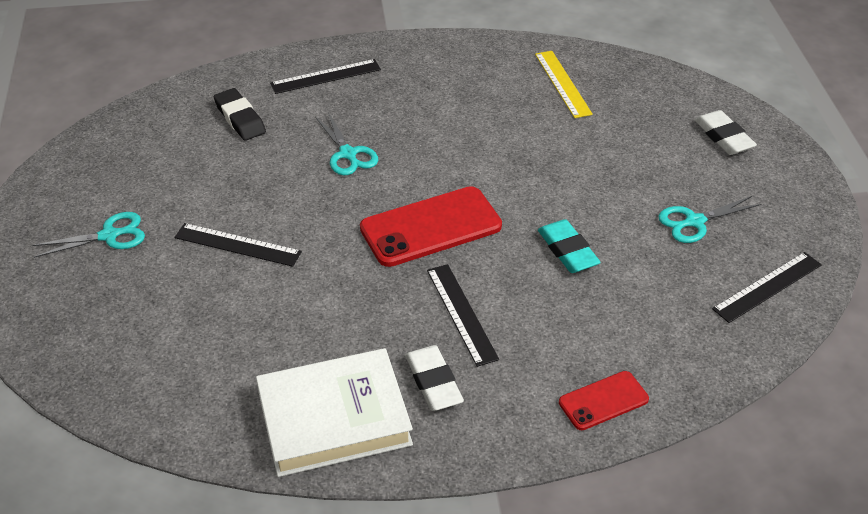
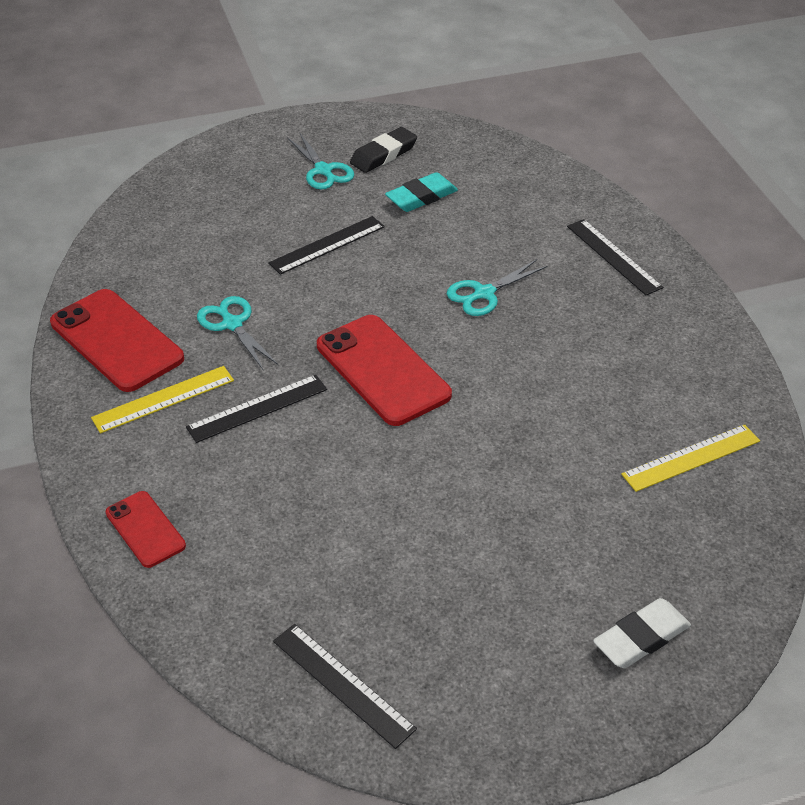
camera: 80 degrees right, 0 degrees up
(237, 245) = (327, 245): black ruler -> black ruler turned 45 degrees clockwise
(240, 118) = (515, 211): black eraser -> black eraser (383, 155)
(334, 418) = (116, 341): white book -> red phone
(433, 382) = (163, 399): white eraser -> yellow ruler
(567, 251) = (369, 485): turquoise eraser -> turquoise eraser (421, 197)
(694, 222) = (449, 605): turquoise scissors -> turquoise scissors (232, 324)

